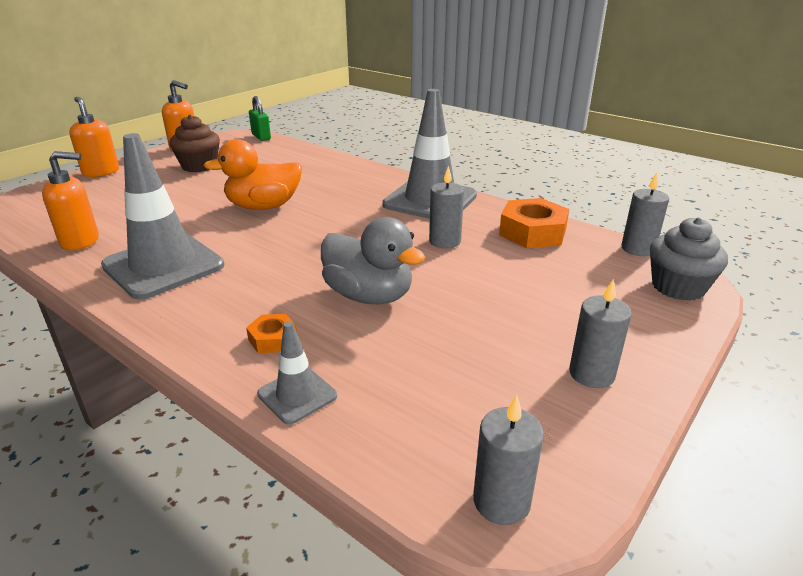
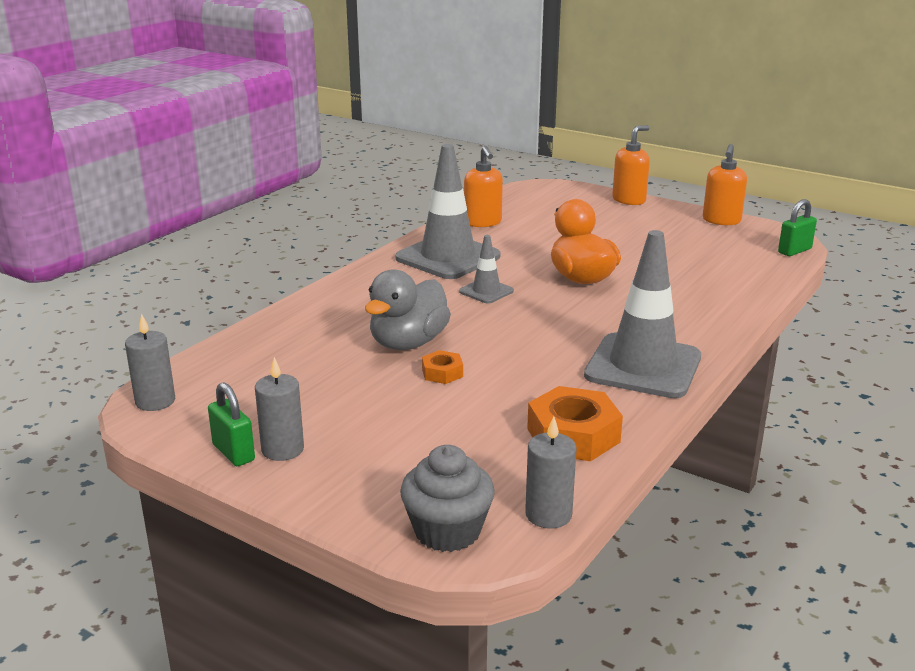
camera: 85 degrees right, 5 degrees down
(199, 166) = (672, 235): brown cupcake -> none
(273, 339) = (341, 311): orange nut -> orange nut (442, 373)
(297, 395) = (273, 327): grey traffic cone -> grey traffic cone (486, 291)
(445, 241) = (530, 377): grey candle -> none
(608, 410) = (233, 453): none -> green padlock

